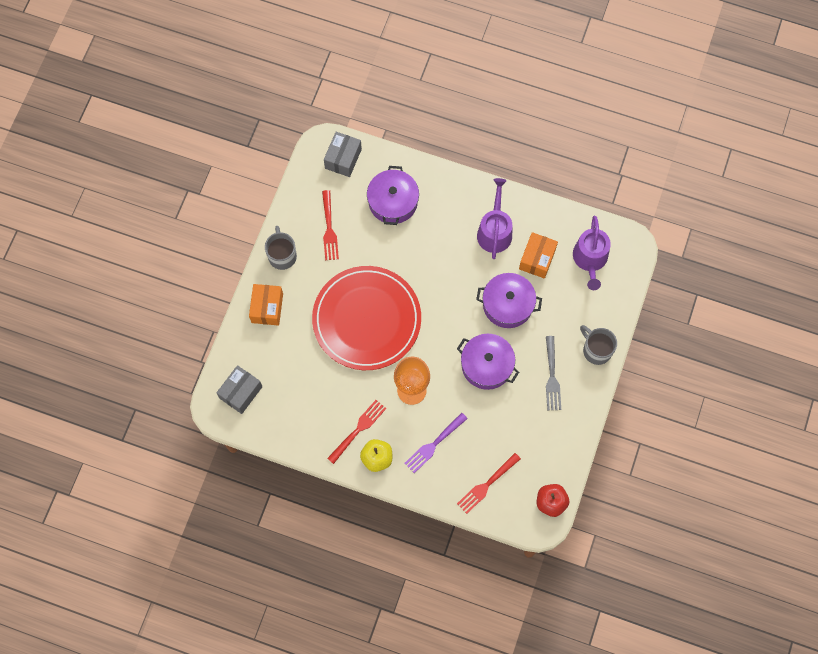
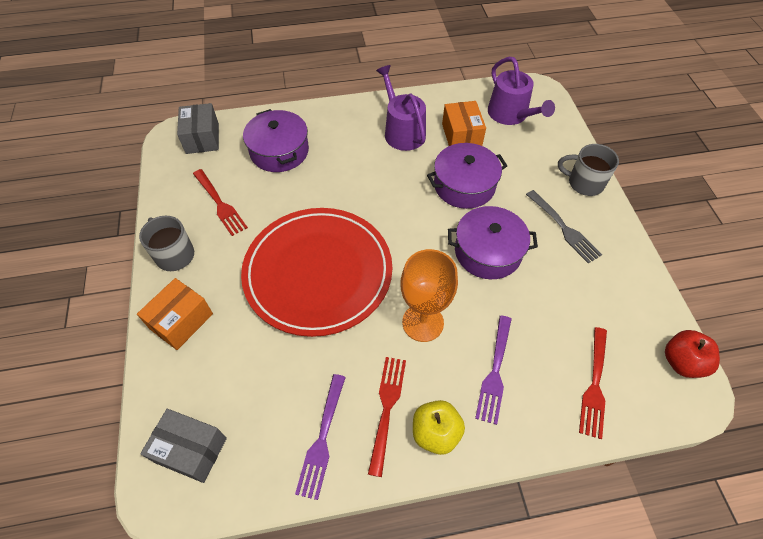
camera: 30 degrees left, 15 degrees down
(241, 392) = (191, 450): grey box -> grey box turned 75 degrees counterclockwise
(267, 308) = (181, 321): orange box -> orange box turned 60 degrees clockwise
(313, 426) = (322, 439): none -> purple fork

